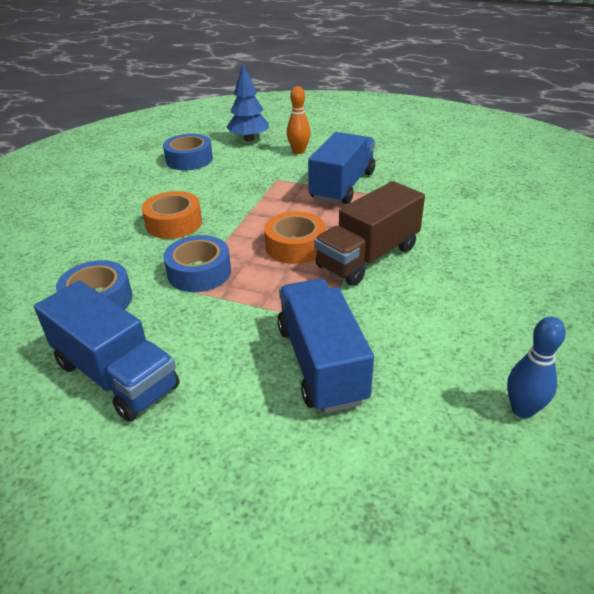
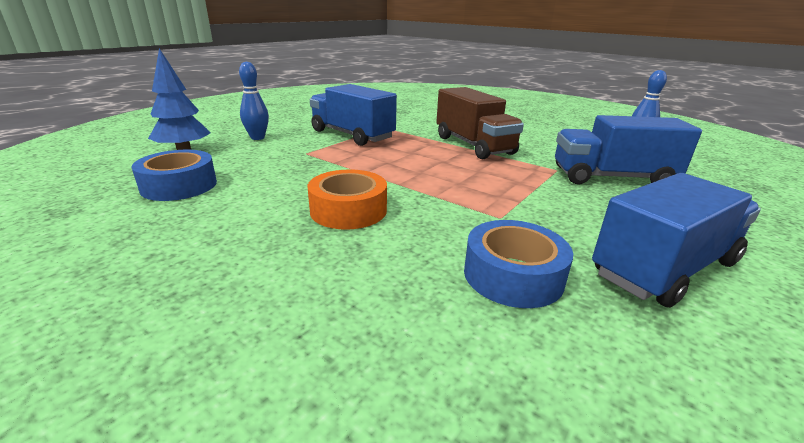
camera: 75 degrees left, 10 degrees down
(199, 272) = (470, 206): blue tape -> none
(295, 246) = (443, 163): orange tape -> none
(299, 151) = (257, 138): orange bowling pin -> blue bowling pin

